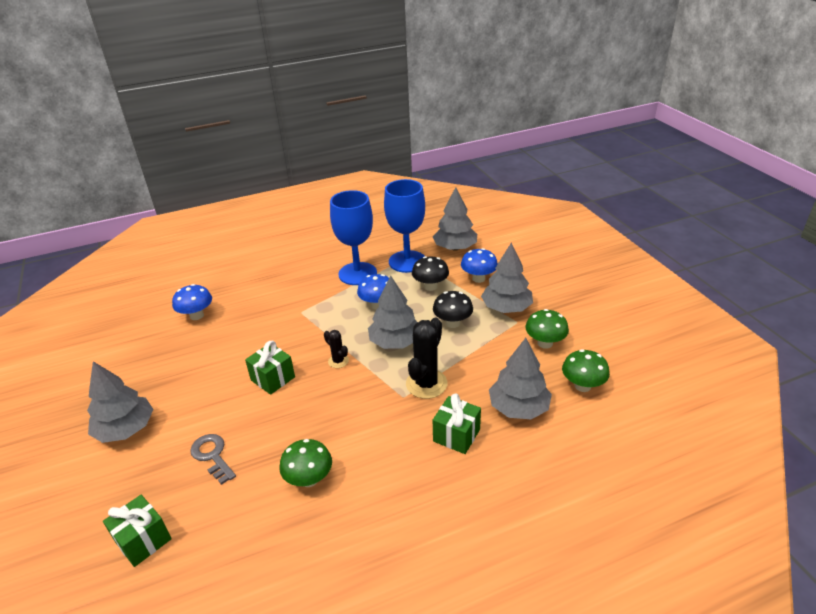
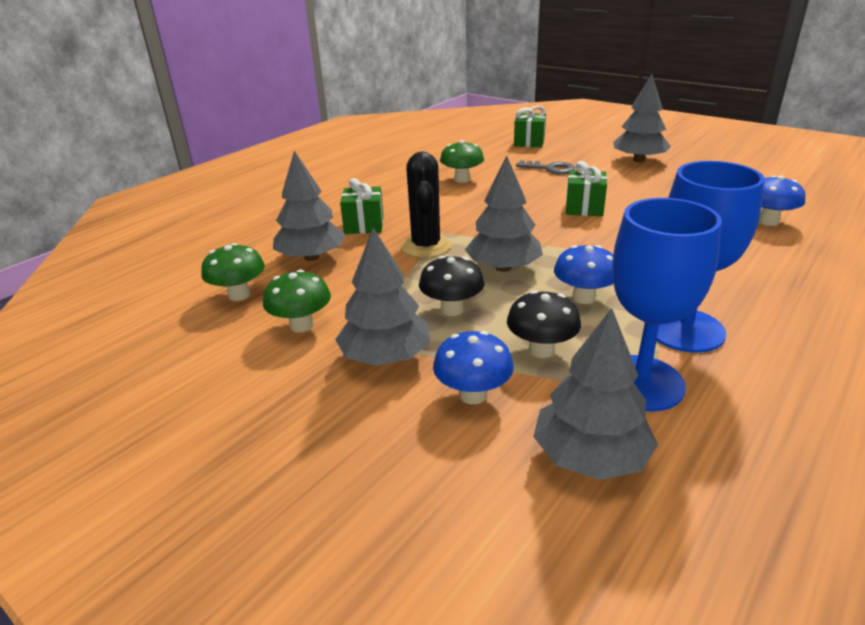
camera: 150 degrees right, 5 degrees down
(338, 361) = (543, 235): black cactus -> none

